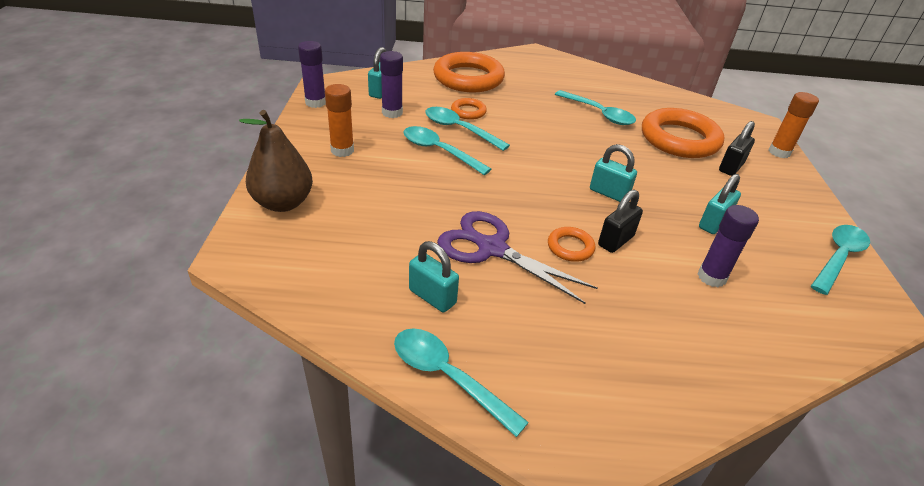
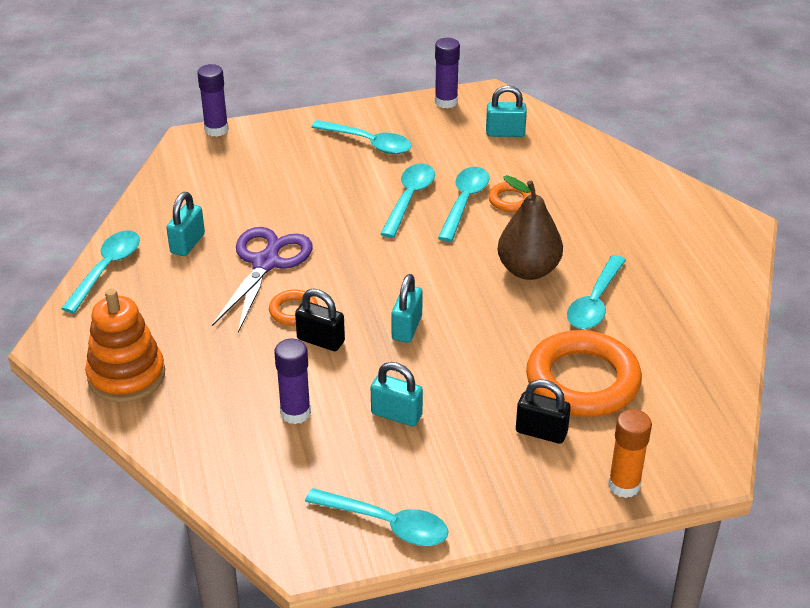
camera: 75 degrees right, 0 degrees up
(283, 203) = (267, 138): brown pear -> brown pear (528, 270)
(342, 150) = (368, 143): orange glue stick -> turquoise spoon
(392, 113) = (464, 151): purple glue stick -> purple glue stick (216, 130)
(468, 78) = (597, 183): orange ring -> none
(649, 392) = (126, 376): none -> orange stacking toy

